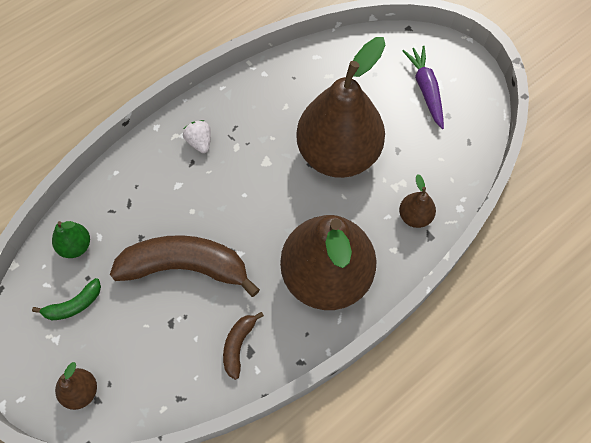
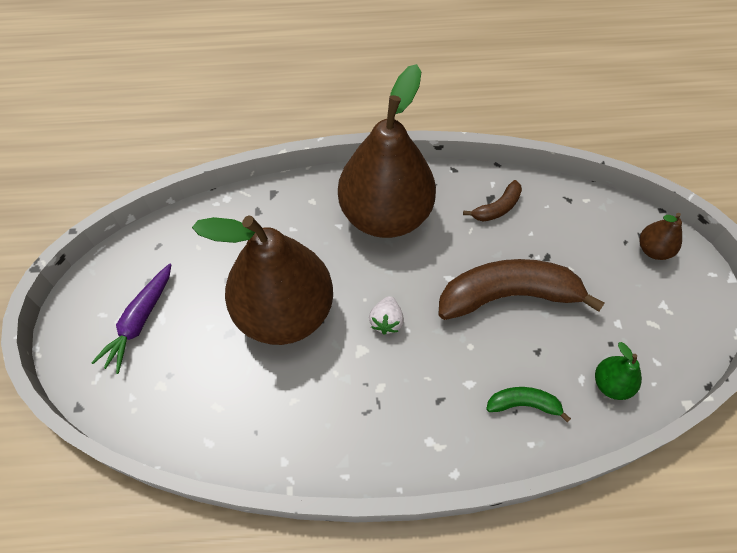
camera: 145 degrees left, 5 degrees down
(74, 304) = (634, 325): green banana -> green banana (523, 404)
(185, 267) = (508, 296): brown banana -> brown banana turned 135 degrees clockwise
(200, 142) = (416, 419): white strawberry -> white strawberry (386, 321)
(414, 216) = (270, 215): brown pear -> none

